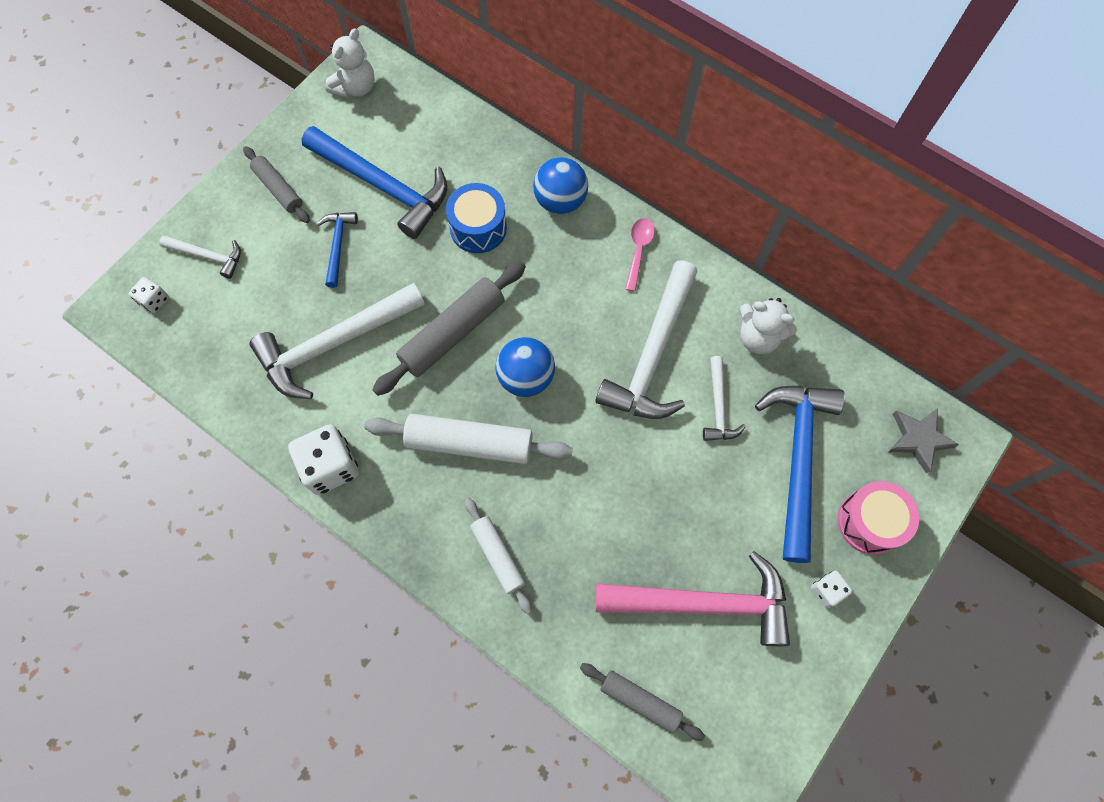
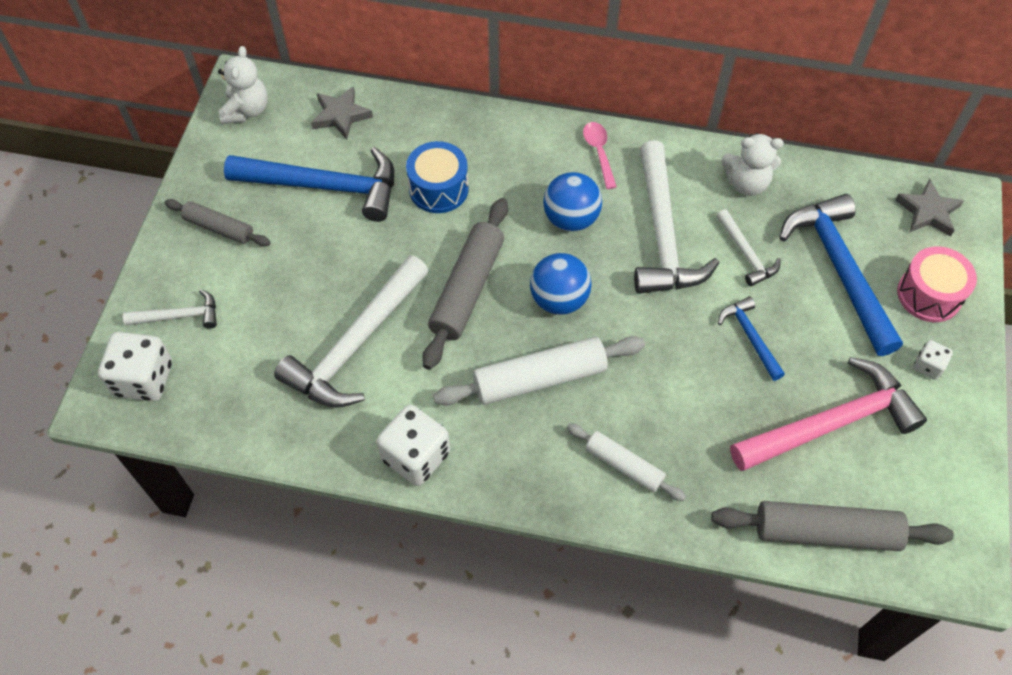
camera: 25 degrees left, 10 degrees down
(154, 300) = (144, 379): white dice -> white dice, size x1.93
(337, 245) = (309, 256): blue hammer -> blue hammer (750, 337)
(431, 123) = (341, 115): none -> grey star
(560, 201) = (503, 137): blue ball -> blue ball (571, 219)
(640, 701) = (826, 532): grey rolling pin -> grey rolling pin, size x1.66

